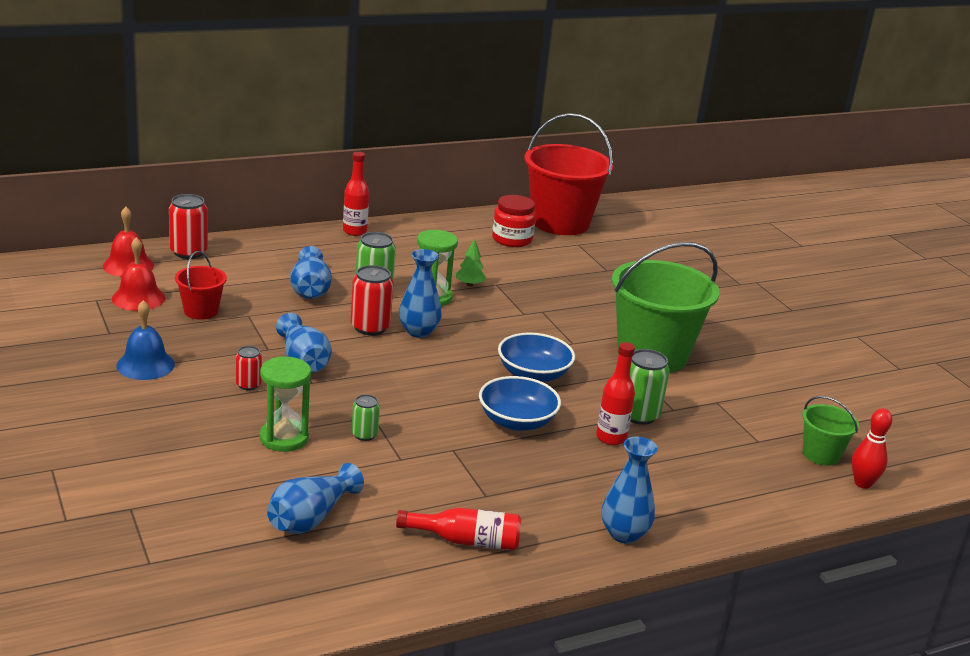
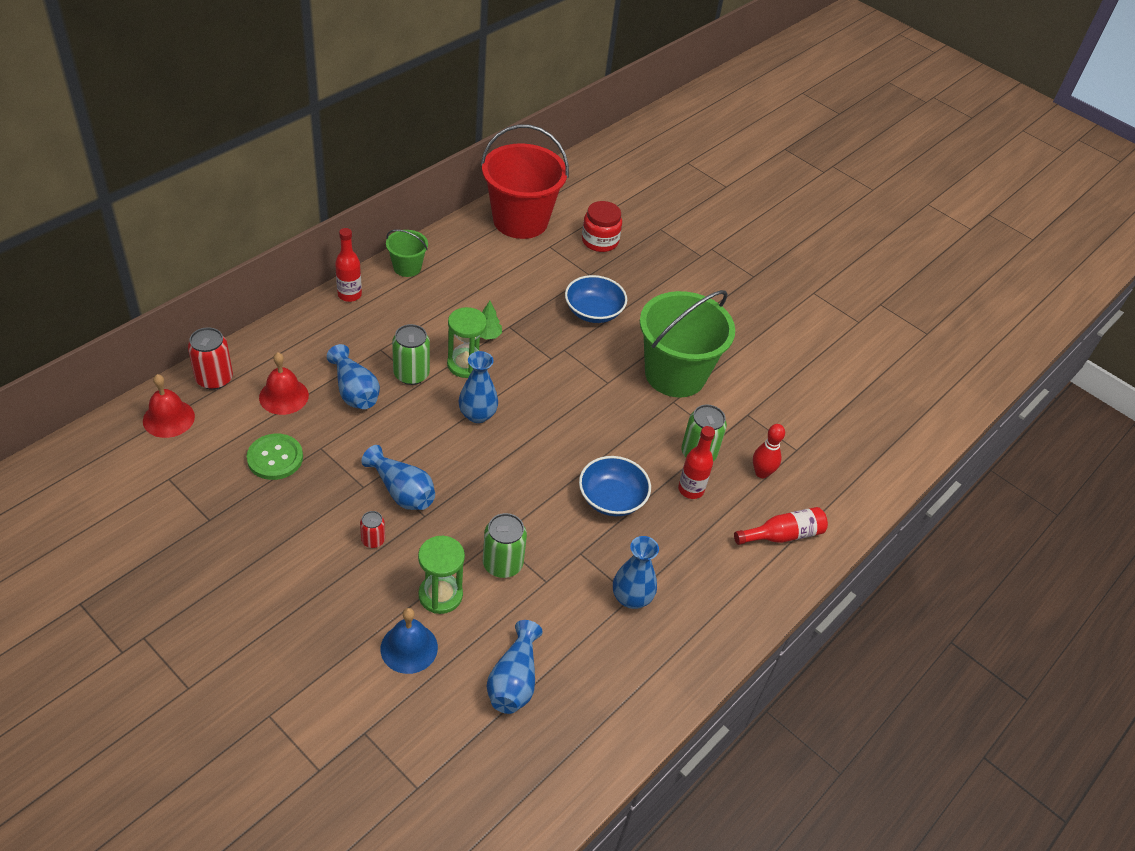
camera: 25 degrees left, 20 degrees up
(138, 298) = (207, 461): red bell -> red bell (283, 396)
(145, 365) = (268, 550): blue bell -> blue bell (409, 648)
(201, 311) = (275, 458): red bucket -> green button
(364, 434) = (502, 564): green can -> green can, size x1.73
(370, 327) = (434, 424): red can -> none
(466, 541) = (643, 654): red bottle -> red bottle (783, 535)
(512, 239) = (491, 259): red jar -> red jar (600, 241)
(533, 374) = (596, 435): blue bowl -> blue bowl (593, 312)
(624, 534) = (750, 597): blue vase -> blue vase (631, 598)
(821, 454) = (845, 447): green bucket -> green bucket (407, 267)
(862, 483) = (886, 469): red bowling pin -> red bowling pin (761, 473)

